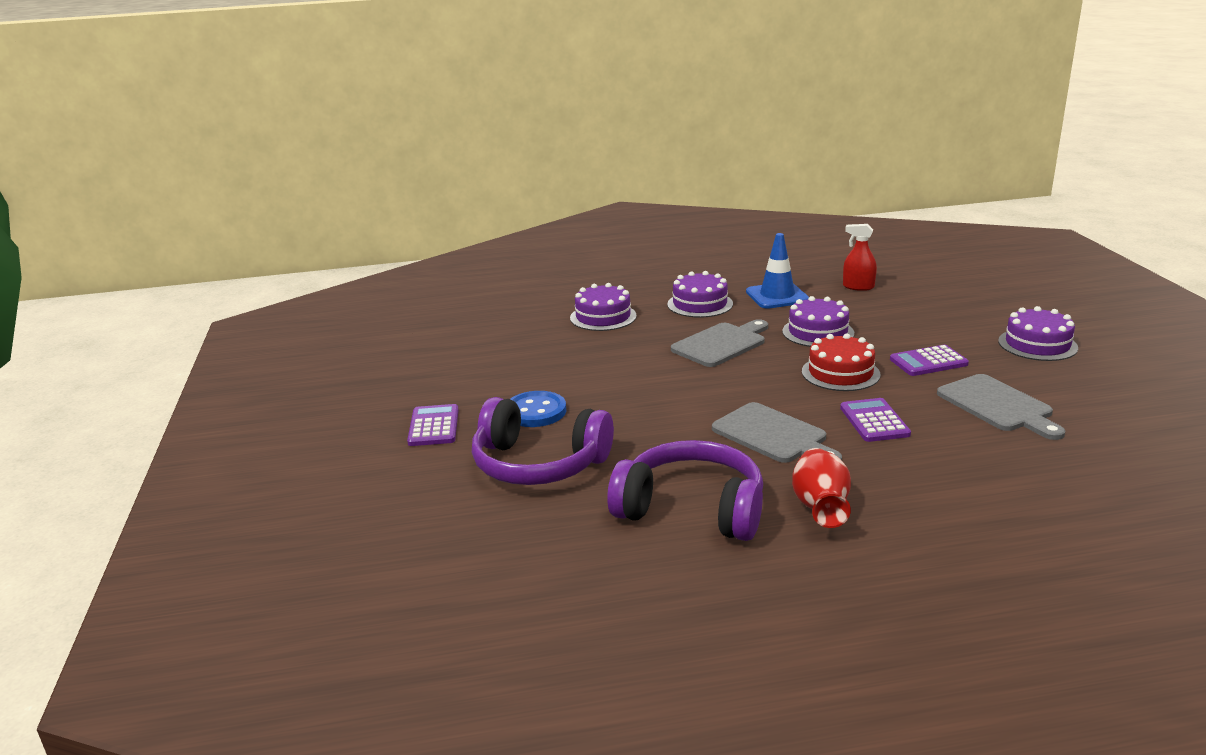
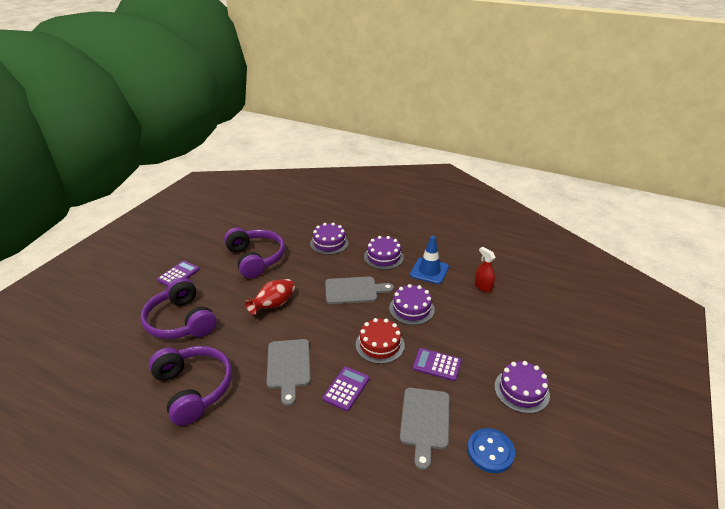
camera: 35 degrees right, 10 degrees up
(526, 367) = (256, 258): none -> purple headphones
(535, 411) = (222, 289): blue button -> blue button (490, 451)
(820, 508) = (240, 427): red vase -> red vase (273, 305)

